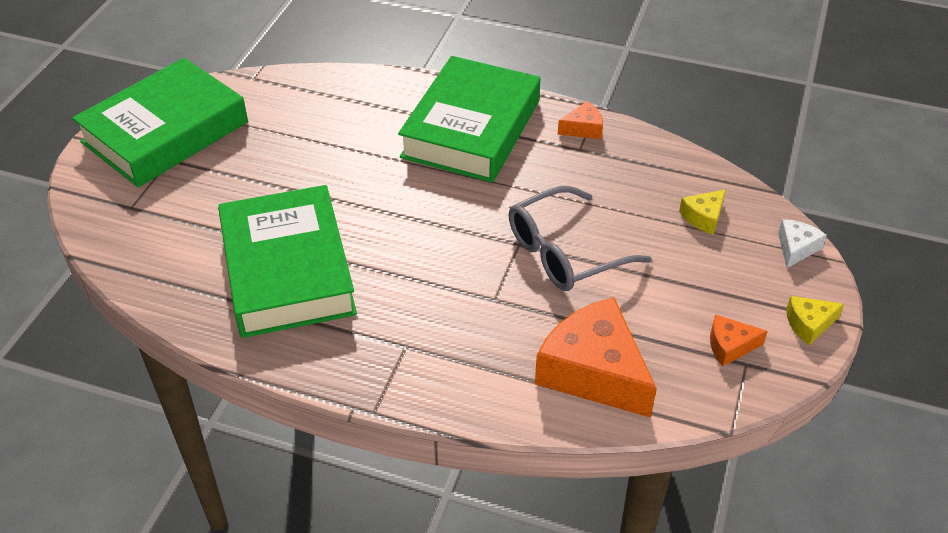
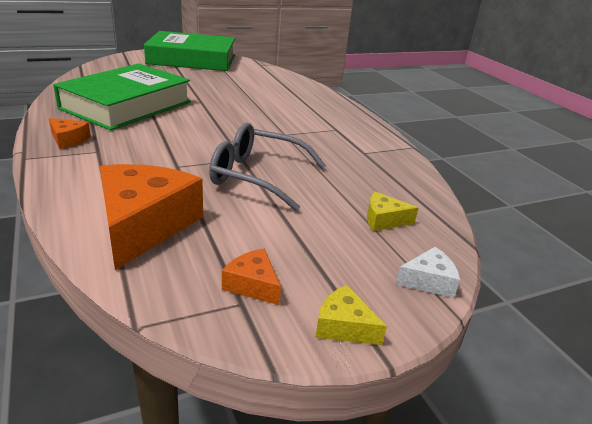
camera: 45 degrees right, 15 degrees down
(471, 129) = (319, 118): green book -> none
(583, 128) = (384, 148): orange cheese -> orange cheese (68, 140)

